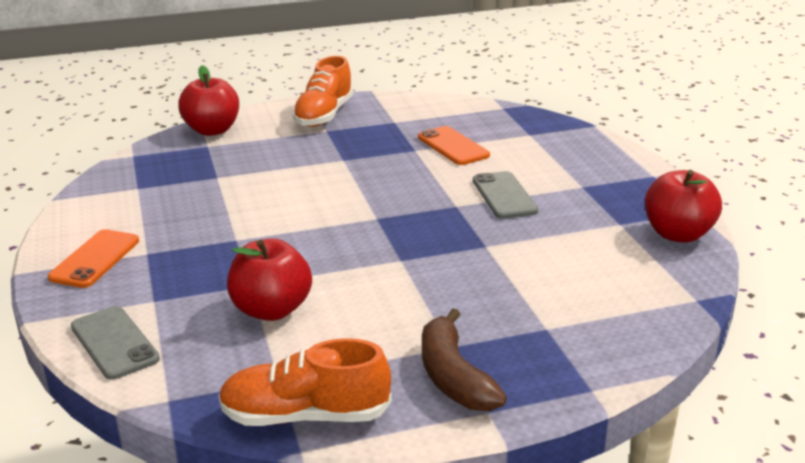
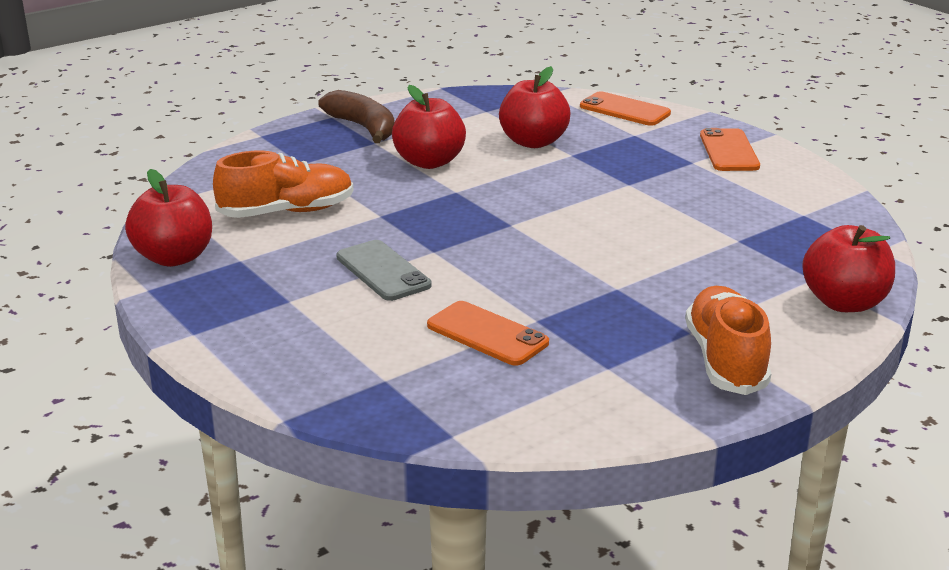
camera: 160 degrees right, 0 degrees up
(114, 343) = (624, 110): grey phone -> orange phone
(305, 416) = (451, 99): orange shoe -> orange shoe (287, 212)
(404, 302) = (429, 162): none -> red apple

